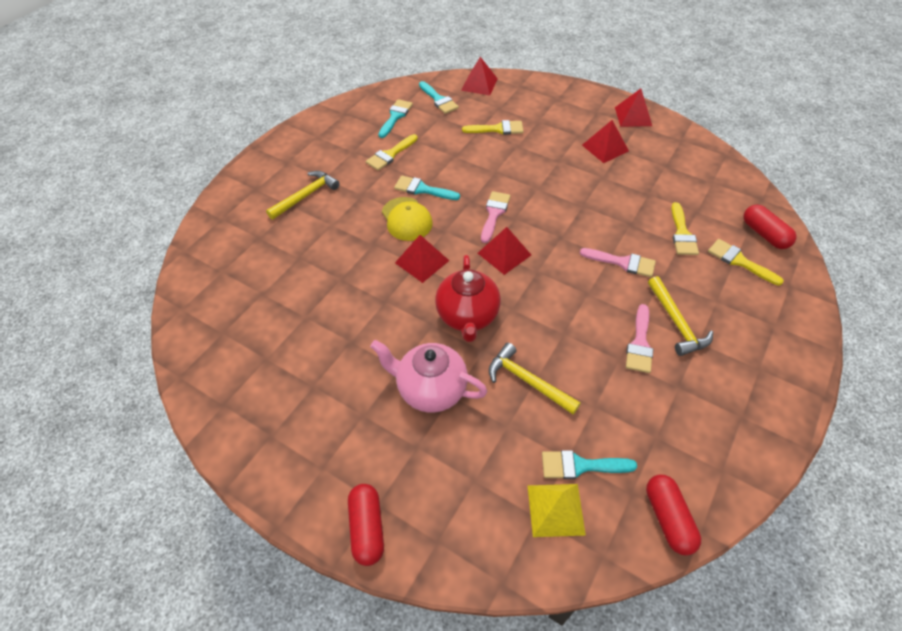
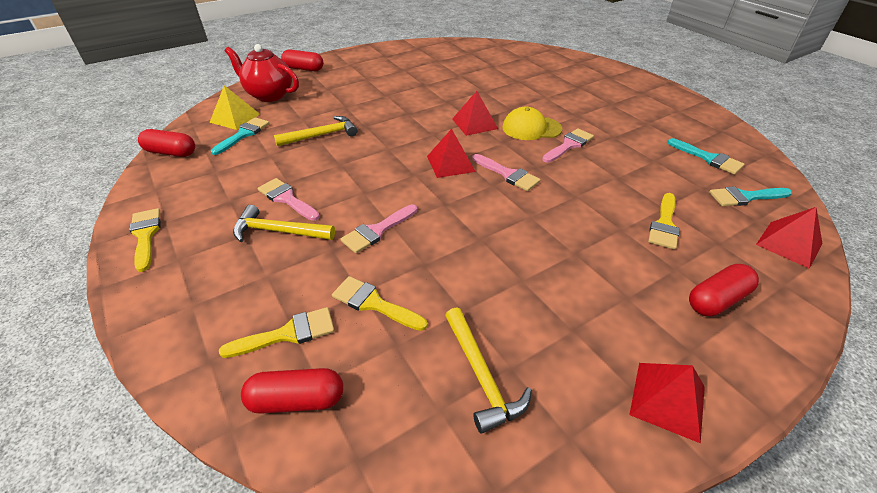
camera: 115 degrees right, 10 degrees down
(306, 195) = (589, 93): yellow hammer -> yellow hammer (481, 376)
(390, 154) = (634, 140): yellow brush -> yellow brush (145, 235)
(422, 189) = (569, 145): turquoise brush -> pink brush
(430, 389) = (358, 101): pink teapot -> none
(467, 317) = (401, 128): red teapot -> red teapot (269, 95)
(551, 106) = (717, 299): none -> red capsule
(605, 148) = (586, 313): red pyramid -> none

